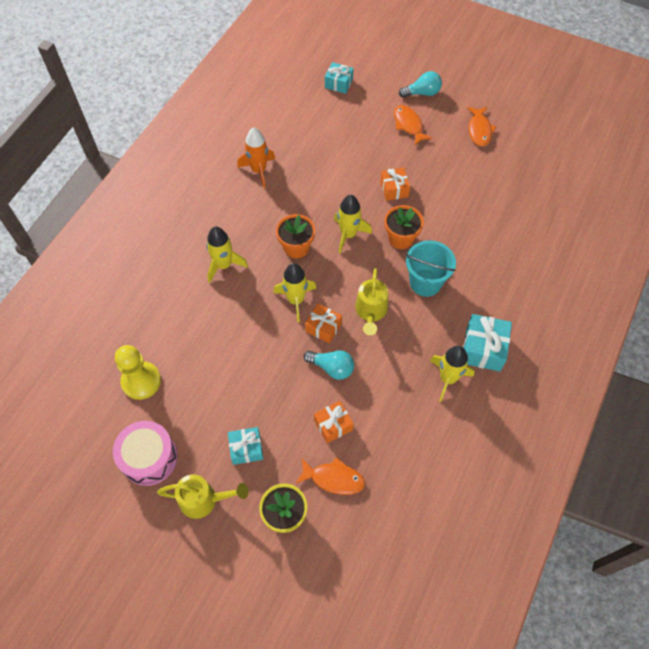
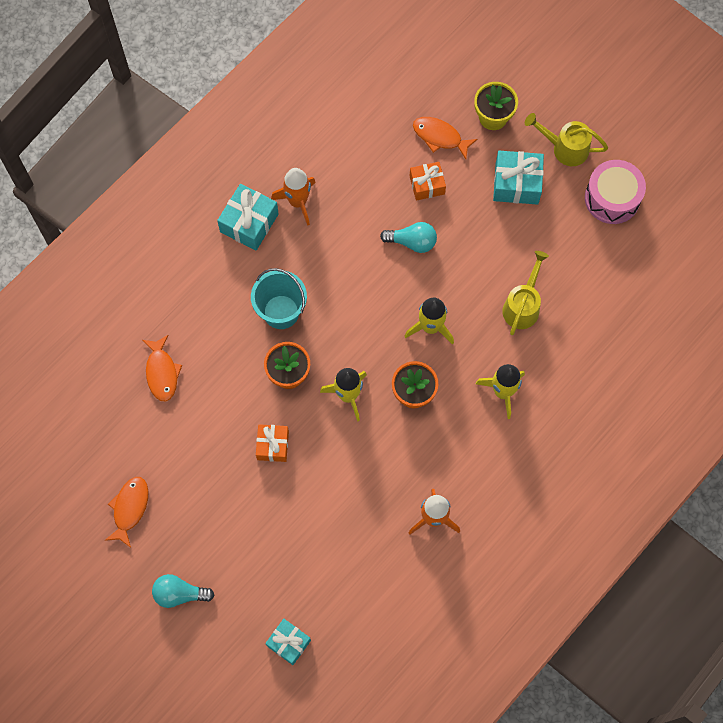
camera: 165 degrees left, 10 degrees up
(141, 381) = (612, 276): yellow pawn -> none
(246, 449) = (516, 184): turquoise gift -> turquoise gift, size x1.51
(323, 327) = (409, 288): orange gift -> none
(332, 368) = (412, 242): turquoise light bulb -> turquoise light bulb turned 150 degrees clockwise
(370, 312) = (353, 293): yellow watering can -> yellow watering can (523, 306)
(408, 125) = (218, 542): orange fish -> orange fish (162, 372)
(448, 378) = (298, 202): yellow rocket -> orange rocket

